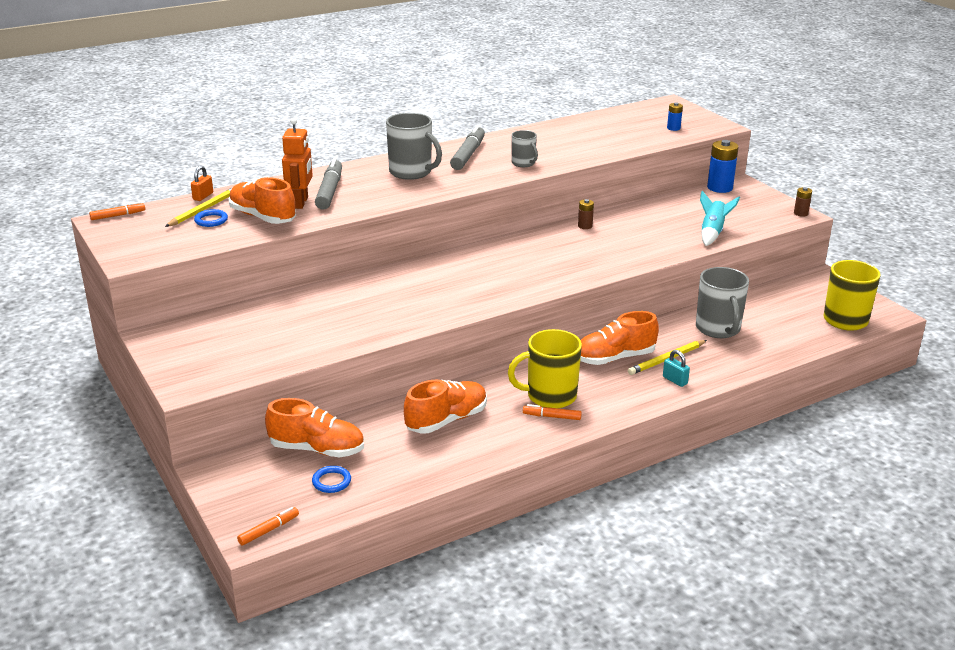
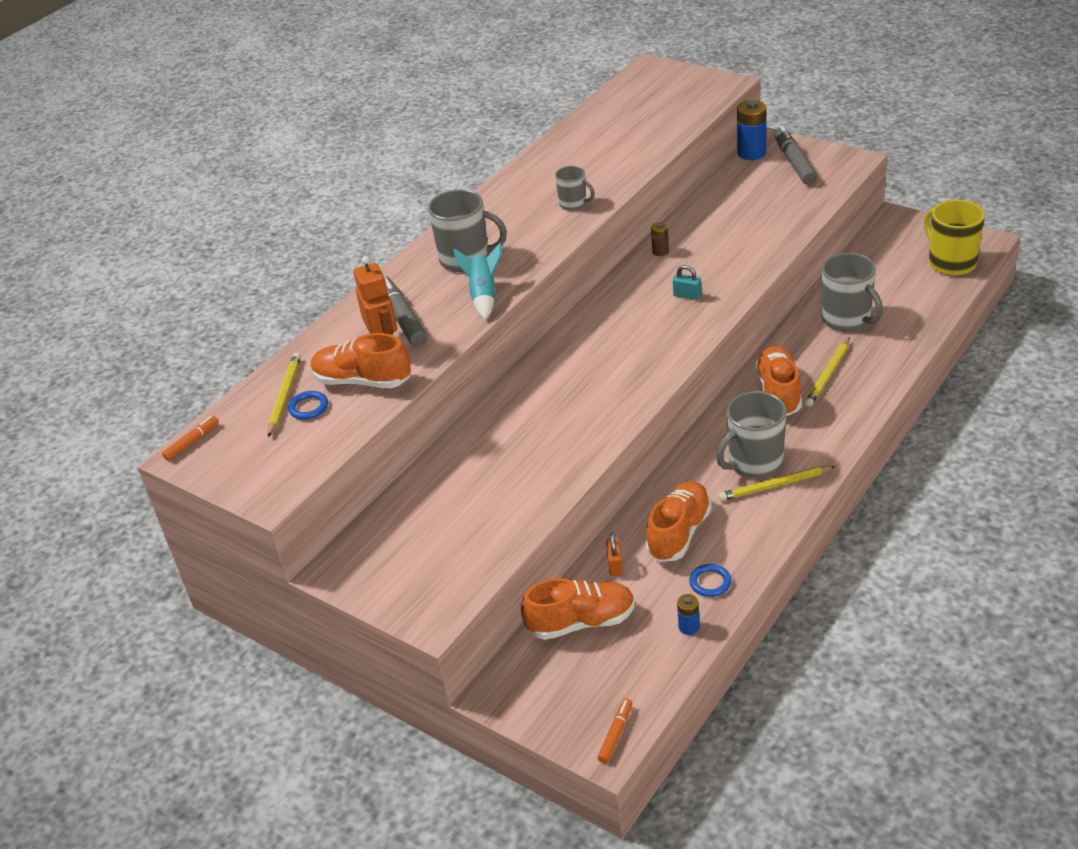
camera: 20 degrees left, 10 degrees up
(203, 196) = (265, 378): orange padlock -> orange padlock (615, 565)
(331, 481) = (628, 652): blue ring -> blue ring (710, 582)
(468, 155) = (504, 213): grey marker -> grey marker (794, 162)
(550, 396) = (754, 463): yellow mug -> grey mug
(552, 416) = (775, 486): orange marker -> yellow pencil
(614, 358) = (778, 393): orange shoe -> orange shoe turned 135 degrees clockwise
(673, 128) = (683, 102): blue battery -> blue battery (689, 627)
(675, 380) = (854, 396): turquoise padlock -> turquoise padlock (687, 295)
(712, 233) = (790, 214): turquoise rocket -> turquoise rocket (483, 295)
(800, 213) = (853, 159): brown battery -> none

